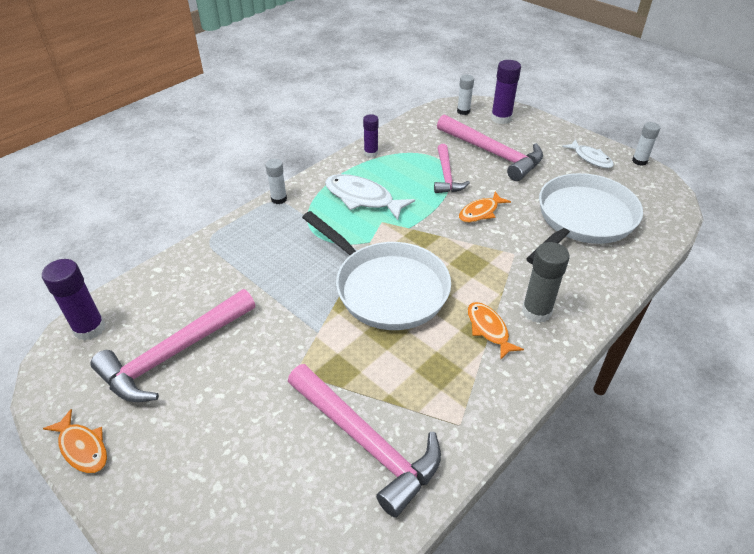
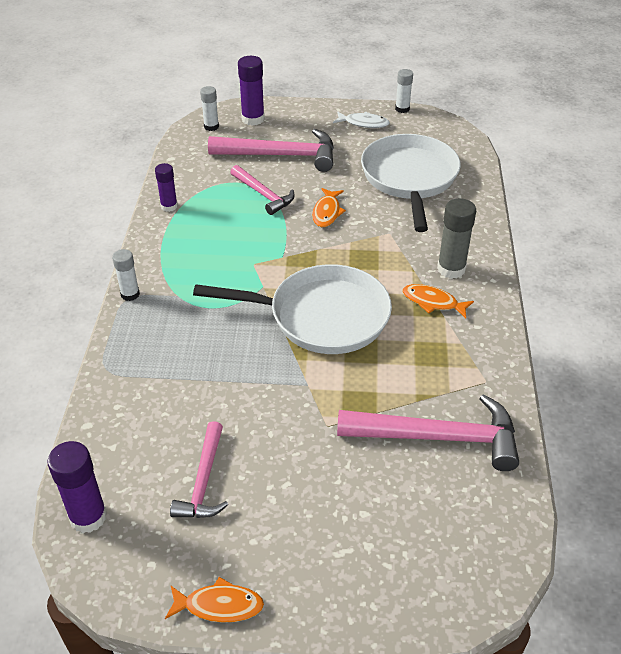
camera: 40 degrees left, 0 degrees up
(174, 354) = (204, 481): pink hammer -> pink hammer, size x0.60
(362, 198) = (211, 252): white fish -> none

